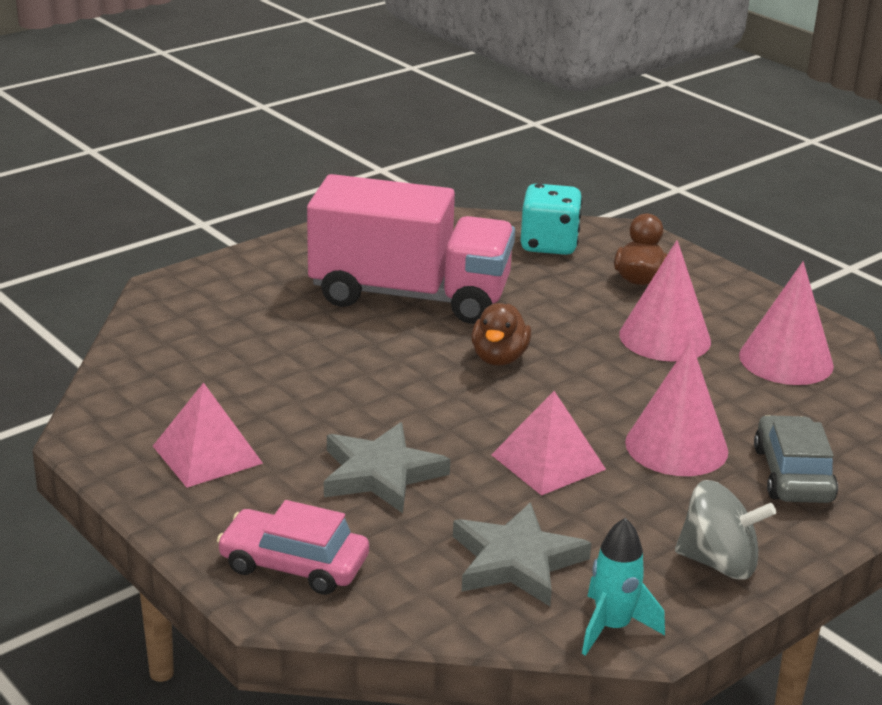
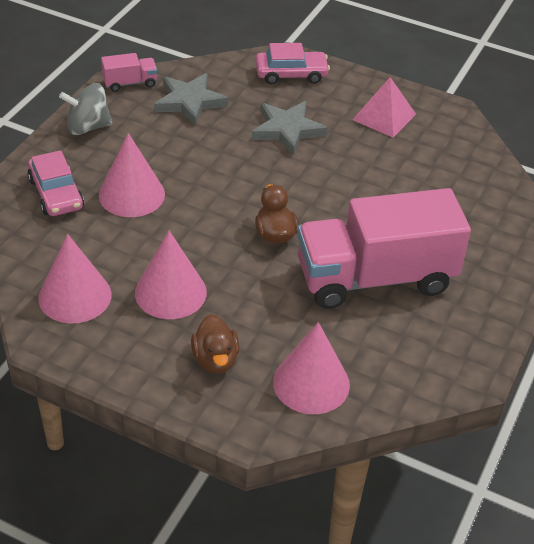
camera: 155 degrees right, 15 degrees up
(548, 461) = (202, 162): pink pyramid -> none
(549, 245) = (311, 383): turquoise dice -> pink cone
(612, 627) = (130, 83): turquoise rocket -> pink truck
(792, 474) = (56, 193): grey car -> pink car

